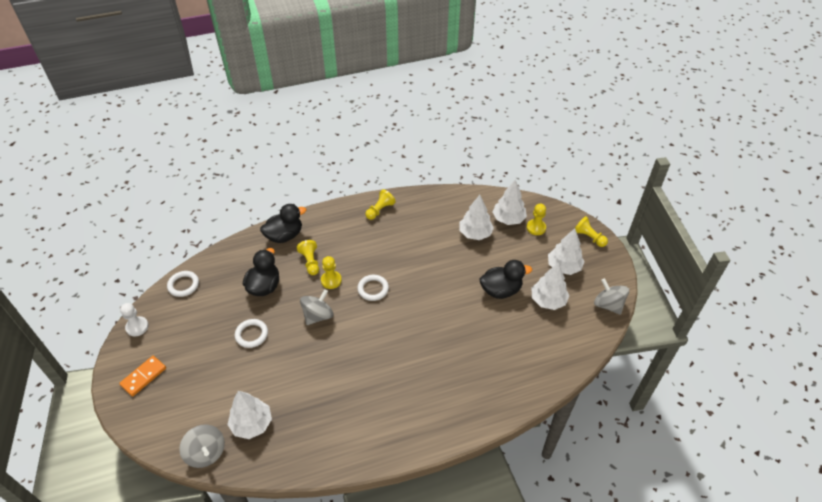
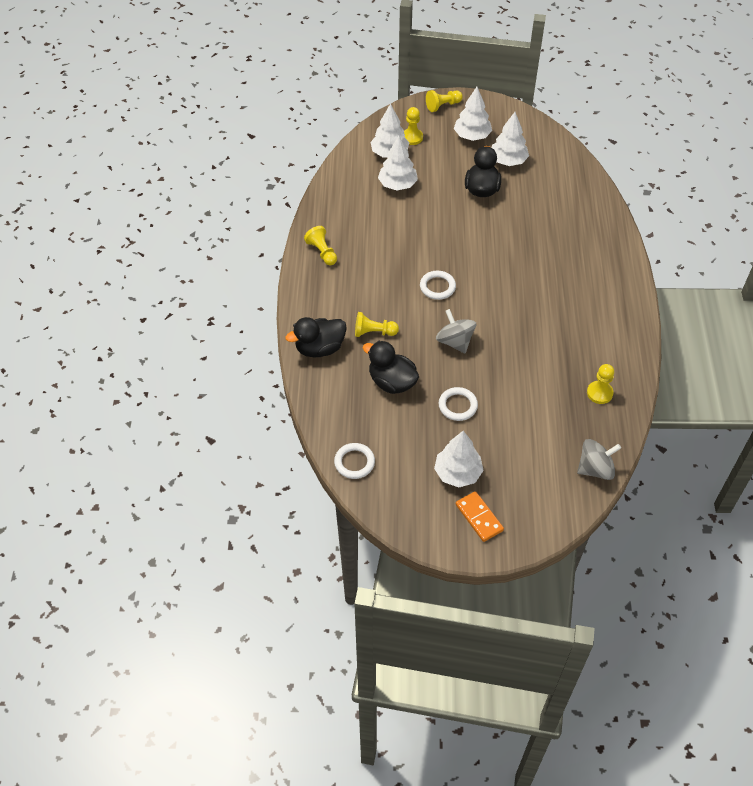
camera: 70 degrees left, 5 degrees up
(137, 327) = (402, 518): white pawn -> none
(252, 424) = (573, 424): white tree -> white tree (457, 473)
(284, 236) = (320, 348): black duck -> black duck turned 105 degrees counterclockwise
(331, 280) = (409, 320): yellow pawn -> yellow pawn (599, 393)
(608, 305) = (529, 123): grey spinning top -> none

